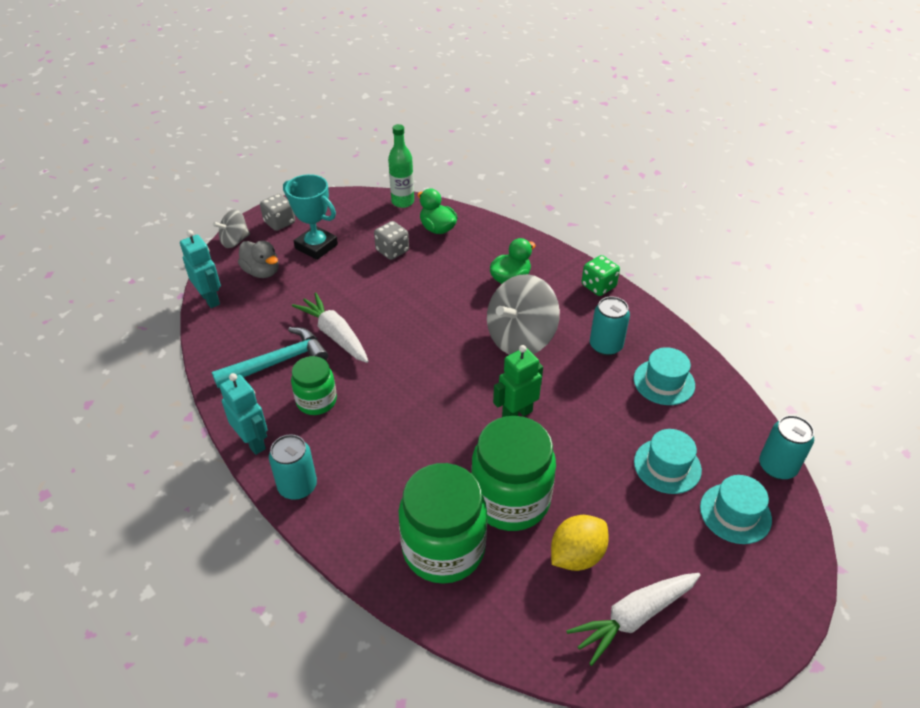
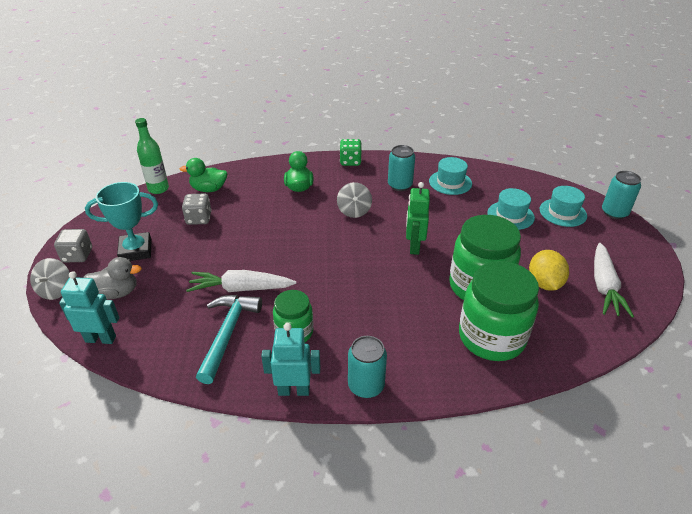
camera: 50 degrees left, 5 degrees down
(520, 338) = (354, 211): grey spinning top -> grey spinning top, size x0.55
(777, 467) = (544, 183): turquoise can -> turquoise can (614, 213)

